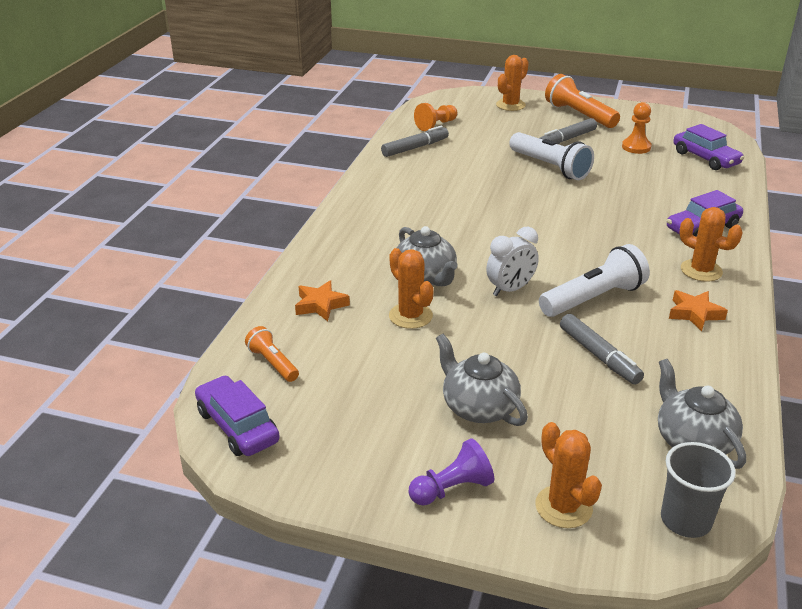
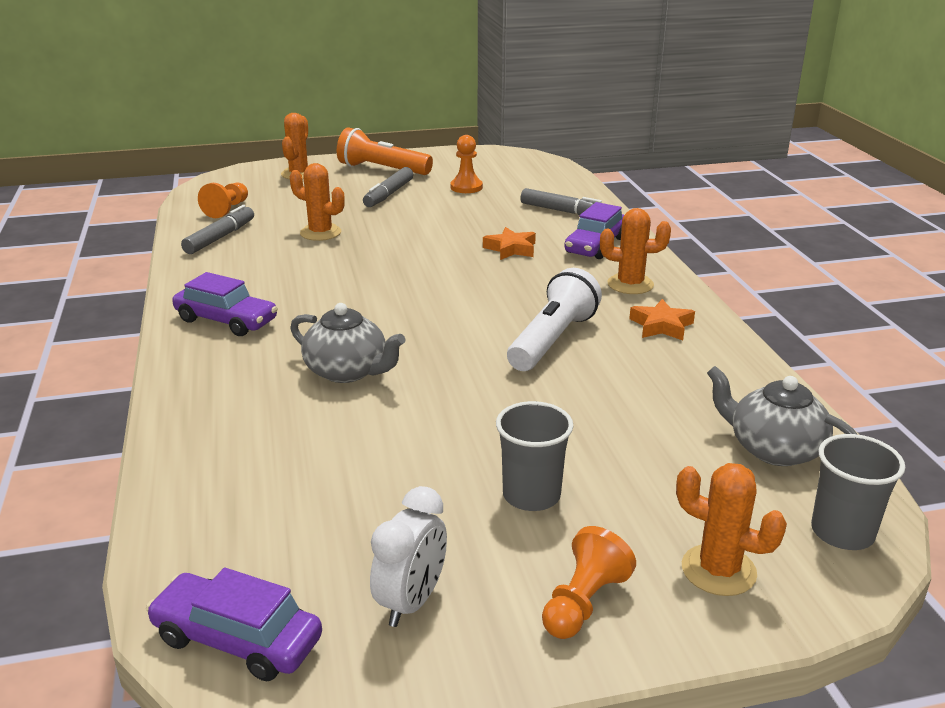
camera: 30 degrees left, 5 degrees down
(273, 363) = (226, 536): orange flashlight -> none
(320, 305) = (237, 442): orange star -> orange star (511, 249)
(410, 316) = (365, 419): orange cactus -> orange cactus (320, 233)
(452, 489) = (583, 603): purple pawn -> orange pawn
(478, 407) = (531, 495): grey teapot -> grey cup
(510, 289) = (457, 356): white clock -> white clock (411, 602)
(550, 167) = (394, 224): white flashlight -> none
(599, 356) = (609, 395): grey marker -> grey marker (563, 211)
(705, 158) = (541, 184): purple car -> purple car (226, 320)

